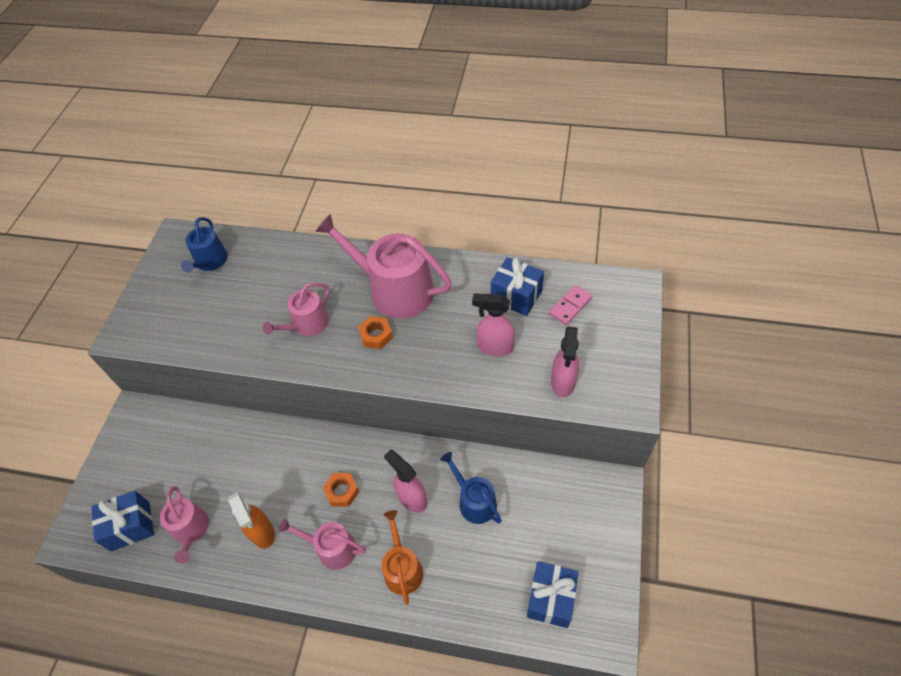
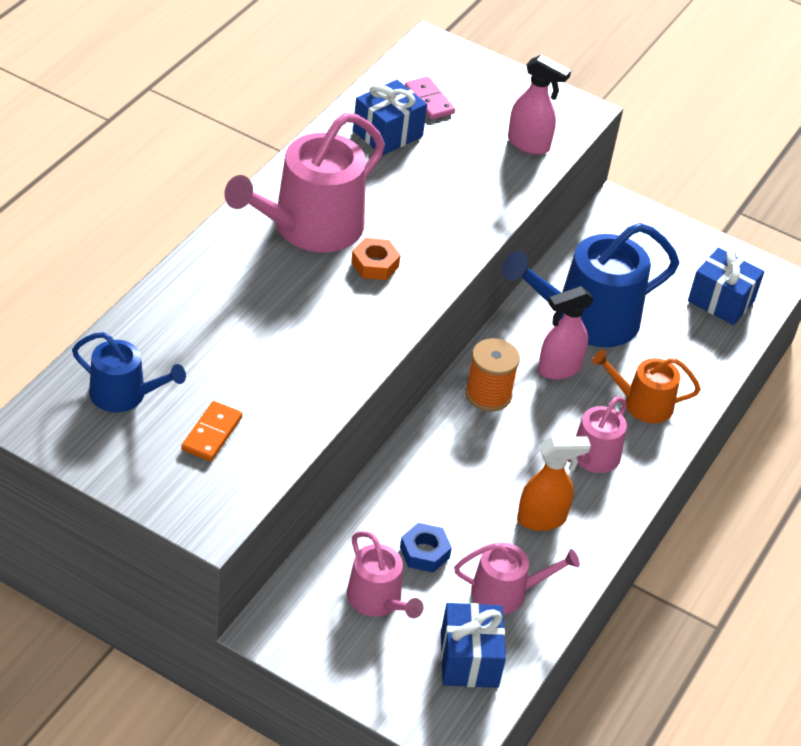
camera: 80 degrees left, 10 degrees down
(191, 310) = (211, 433): none -> orange domino
(212, 470) = (424, 552): none -> blue nut
(307, 325) = (317, 321): pink watering can -> pink watering can (378, 600)
(342, 491) = (520, 428): orange nut -> none
(366, 461) = (488, 394): none -> orange spool
(474, 501) = (586, 319): blue watering can -> blue watering can, size x1.81
(495, 347) = (452, 176): pink spray bottle -> none

